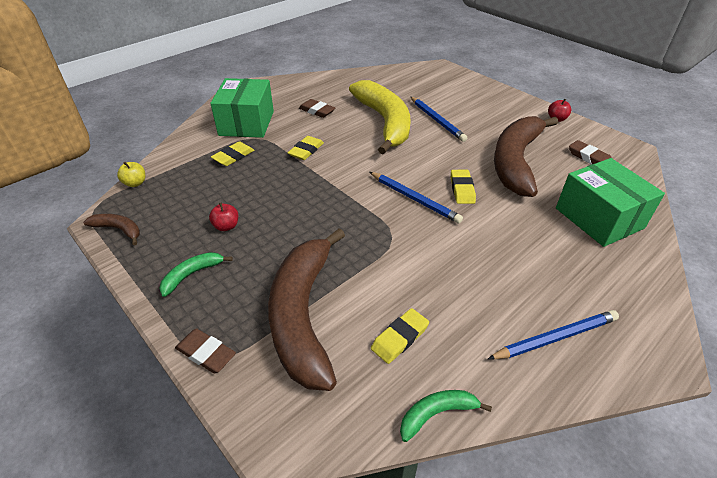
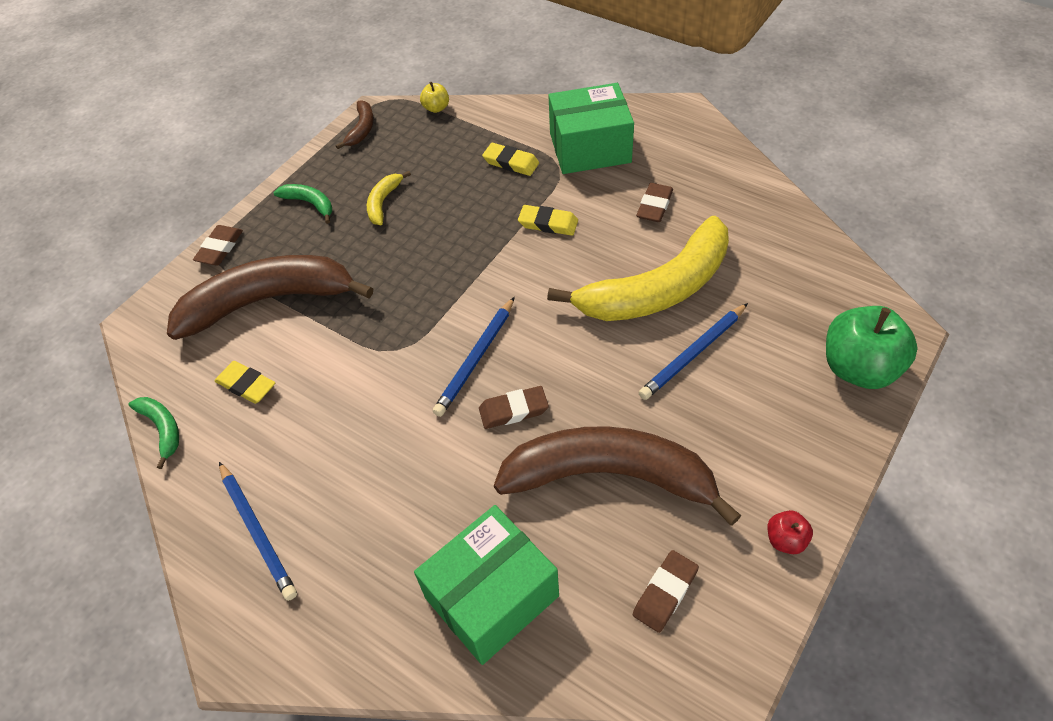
camera: 80 degrees right, 10 degrees up
(226, 226) = (383, 202): red apple -> yellow banana
(460, 81) = (859, 368): none -> green apple
(462, 189) = (513, 410): yellow eraser -> brown eraser

